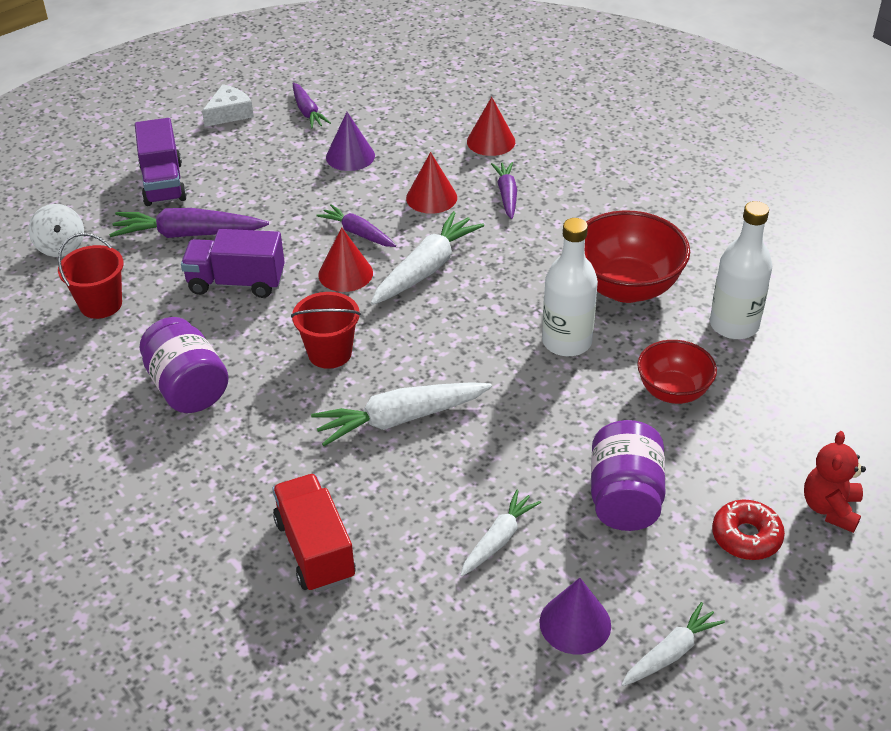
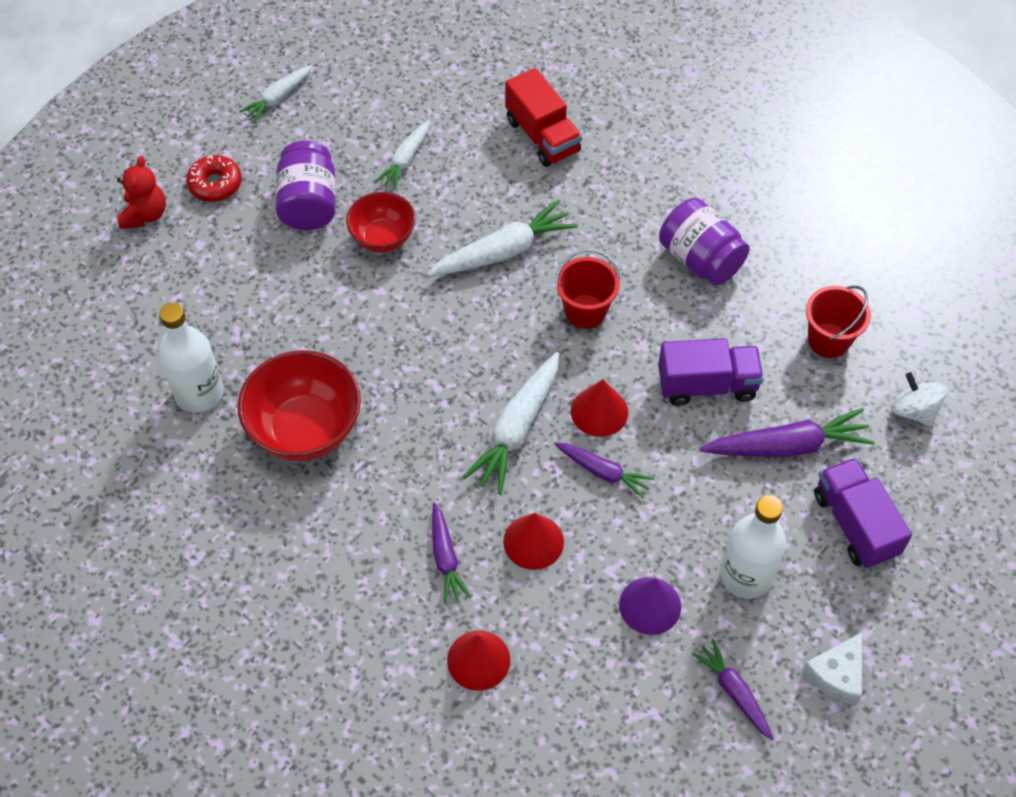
camera: 170 degrees right, 15 degrees up
(566, 342) = (363, 352): white bottle -> white bottle (746, 576)
(575, 623) = (344, 108): purple cone -> none
(673, 391) = (264, 308): red bowl -> red bowl (383, 238)

